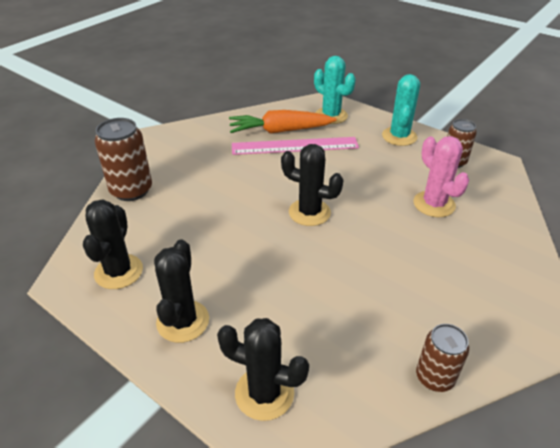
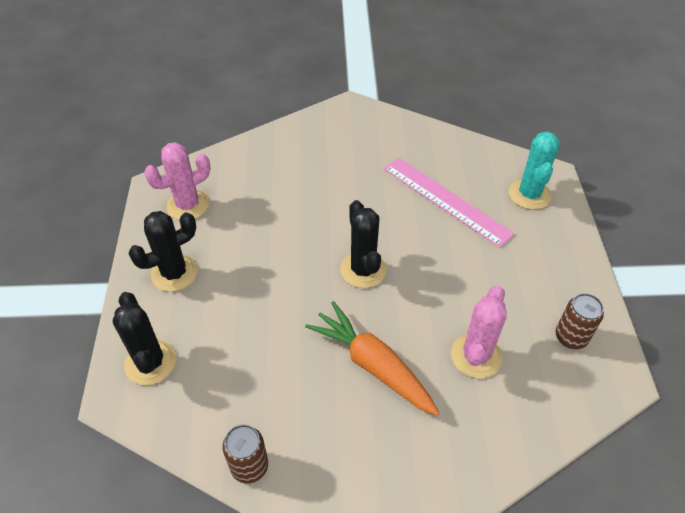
camera: 50 degrees right, 10 degrees up
(119, 272) = (188, 205): black cactus -> pink cactus
(131, 190) = (274, 146): brown can -> none
(280, 131) = (457, 176): orange carrot -> orange carrot (373, 365)
(399, 136) = (561, 267): turquoise cactus -> none

